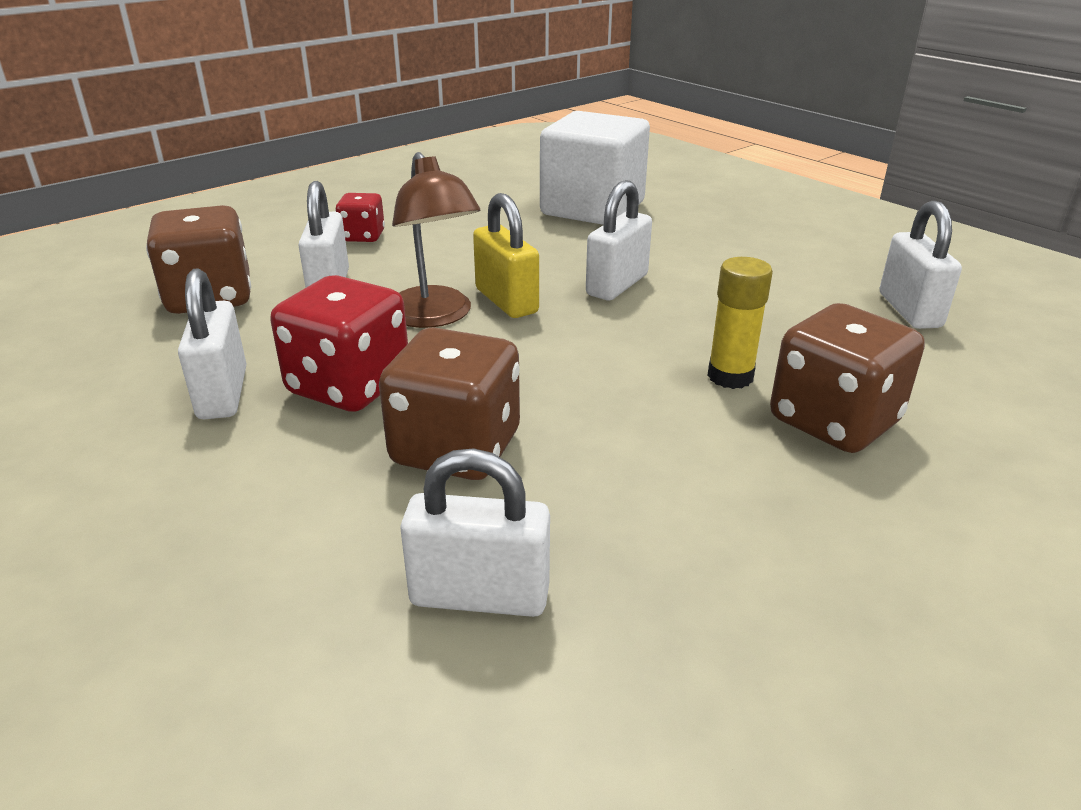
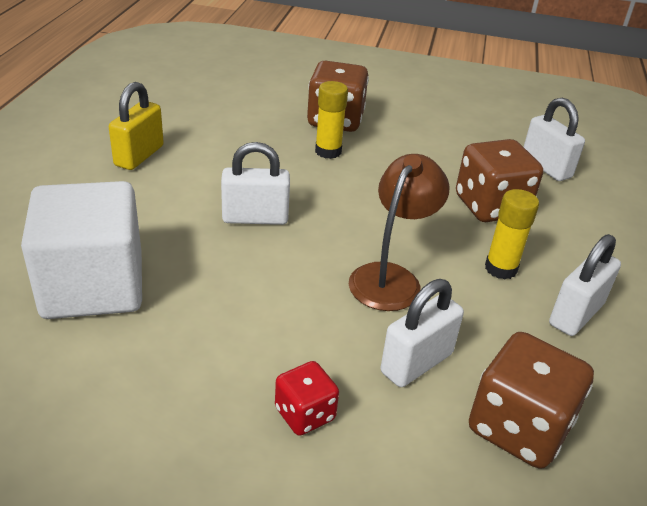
camera: 130 degrees left, 5 degrees up
(349, 386) = (500, 268): red dice -> yellow glue stick
(506, 301) = (333, 256): yellow padlock -> yellow padlock (139, 156)
(909, 310) = (187, 114): white padlock -> none

